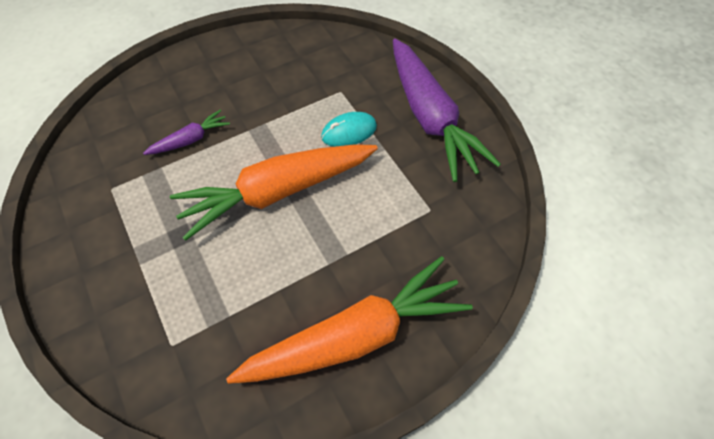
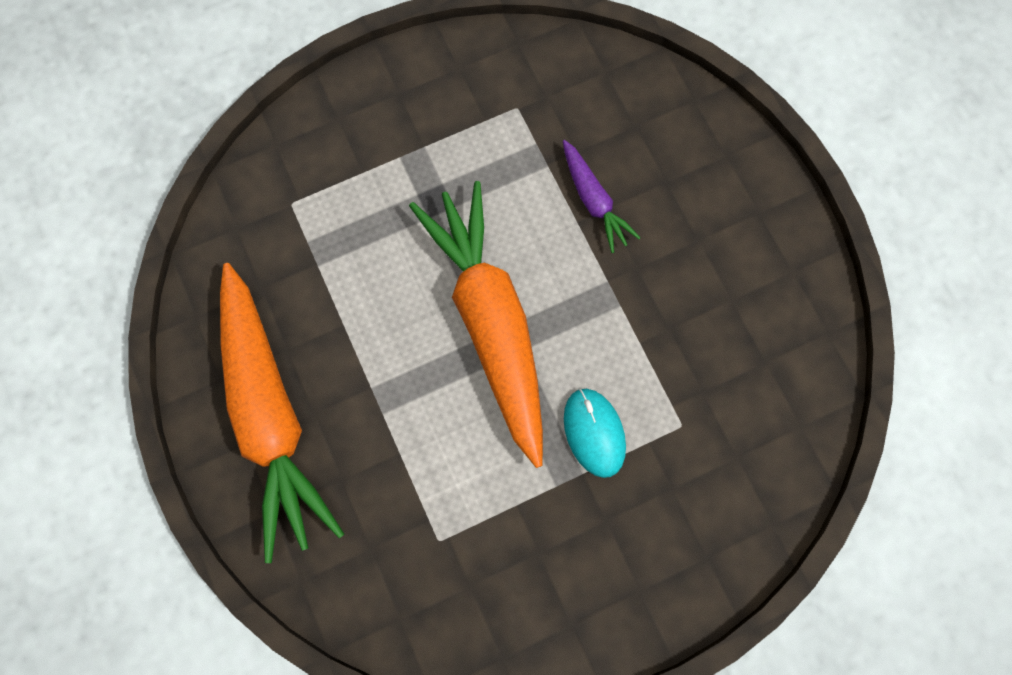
camera: 95 degrees right, 15 degrees up
(430, 117) = (616, 569): purple carrot -> none

